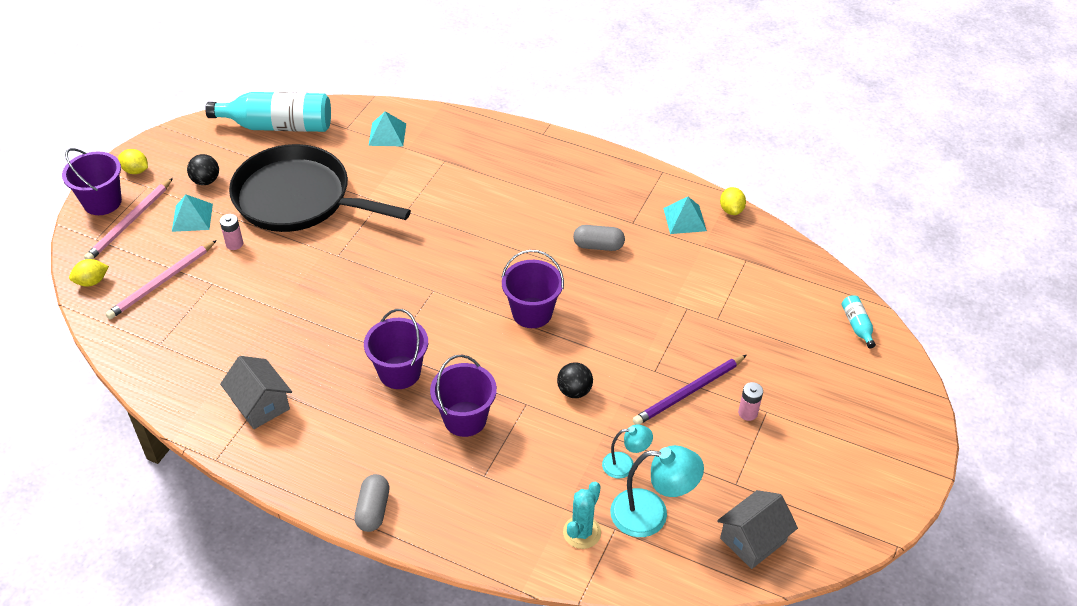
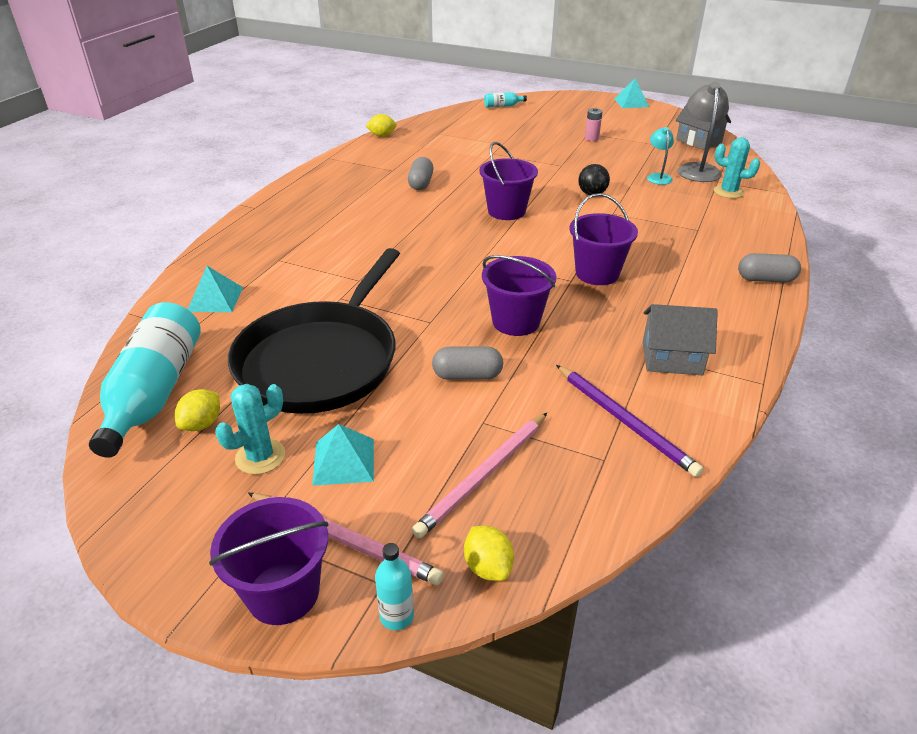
camera: 90 degrees left, 10 degrees down
(73, 245) = (396, 616): none -> turquoise bottle
(136, 170) = (205, 556): yellow lemon -> yellow lemon (202, 424)
(161, 282) = (483, 475): pink pencil -> pink pencil turned 90 degrees clockwise
(206, 181) = (260, 457): black ball -> turquoise cactus
(234, 244) = (405, 409): pink battery -> none
(260, 404) = (672, 358): grey house -> grey house turned 45 degrees clockwise
(264, 276) = (467, 375): none -> grey capsule
(465, 419) = (641, 239): purple bucket -> purple bucket (516, 322)
(651, 514) = (697, 169): turquoise lamp -> grey lamp
(684, 219) = (391, 151): turquoise pyramid -> turquoise pyramid (631, 102)
(688, 392) = (579, 155): purple pencil -> purple pencil (625, 421)

